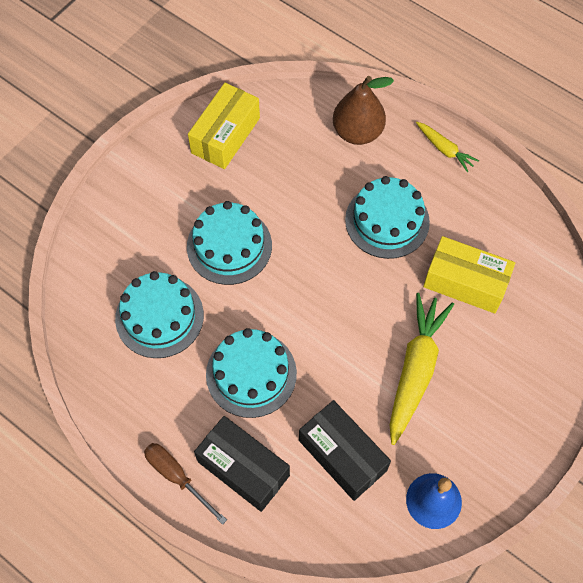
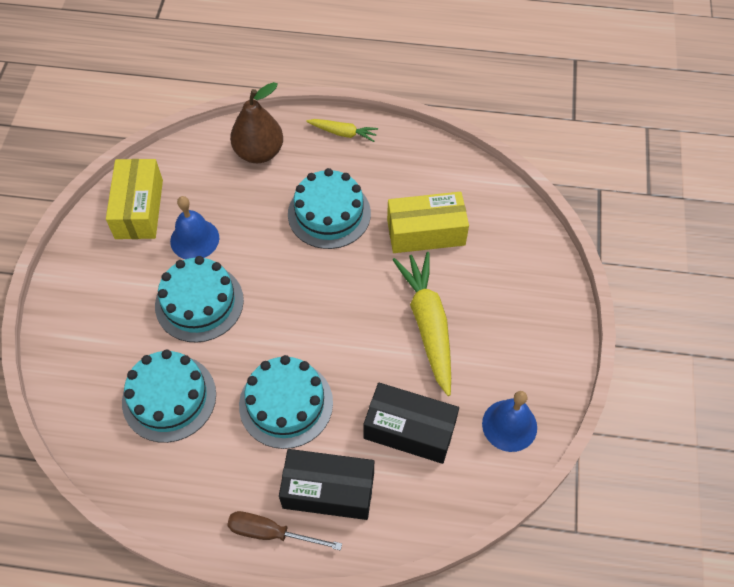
camera: 30 degrees left, 5 degrees down
(257, 186) = (194, 239): none -> blue bell

